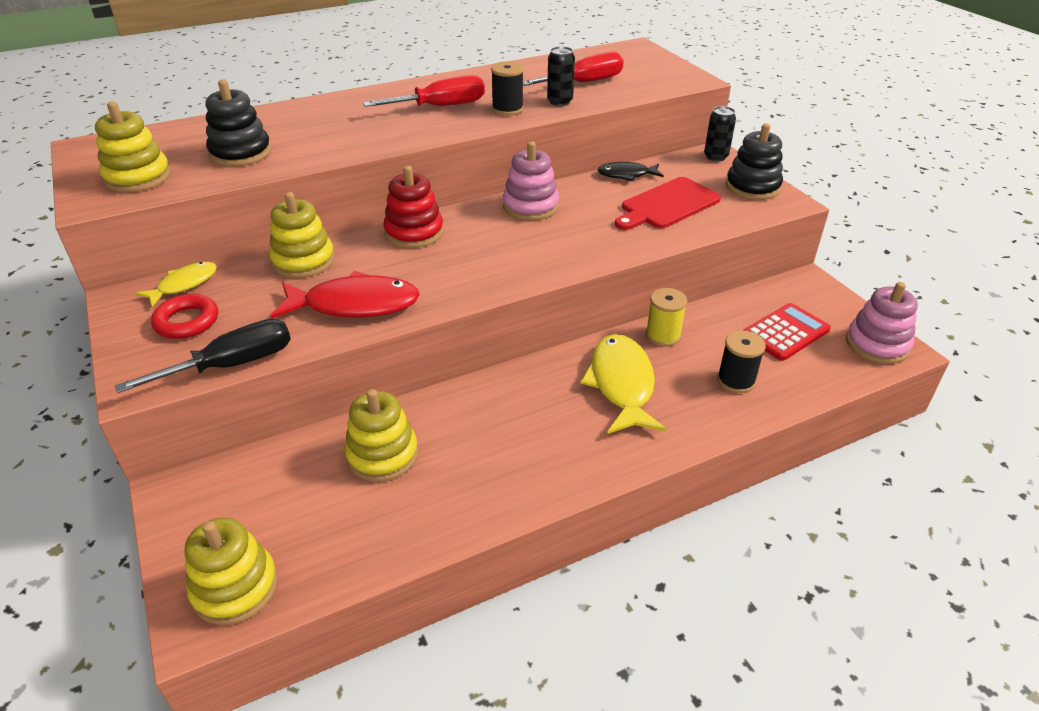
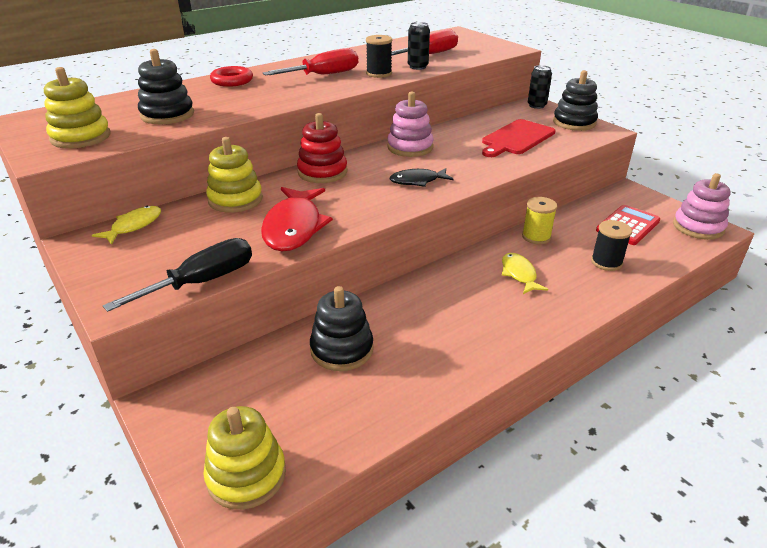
camera: 10 degrees left, 5 degrees down
(187, 321) = (147, 253): red ring -> red ring (232, 81)
(354, 305) = (294, 227): red fish -> red fish turned 105 degrees clockwise
(382, 455) = (342, 349): yellow stacking toy -> black stacking toy
(621, 384) = (519, 274): yellow fish -> yellow fish, size x0.58
(626, 175) = (475, 121): black fish -> black fish (417, 181)

